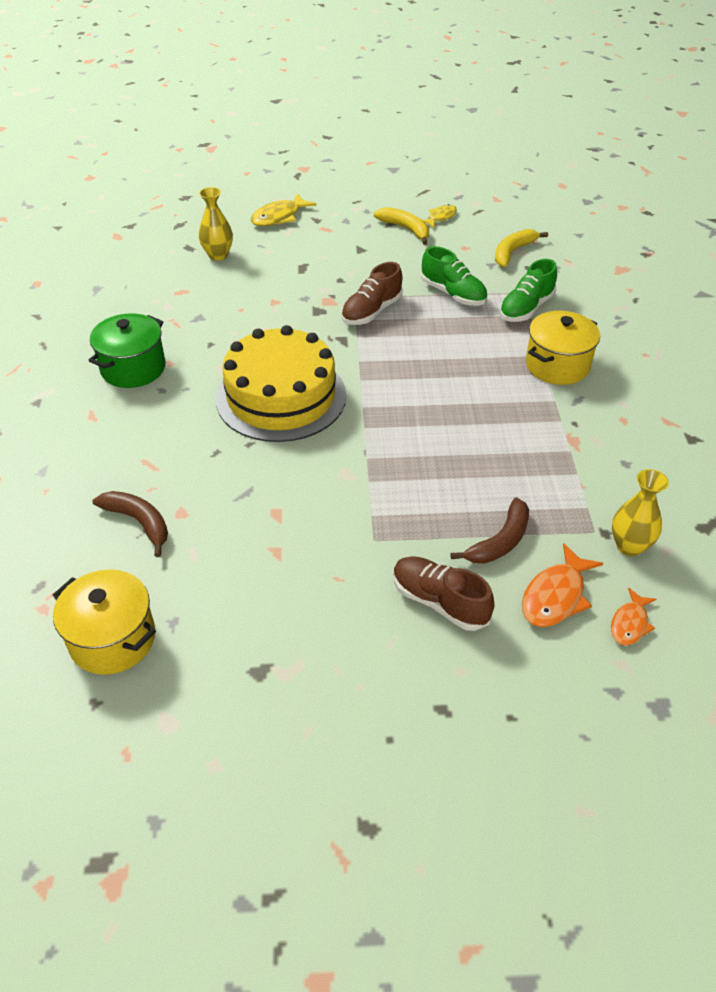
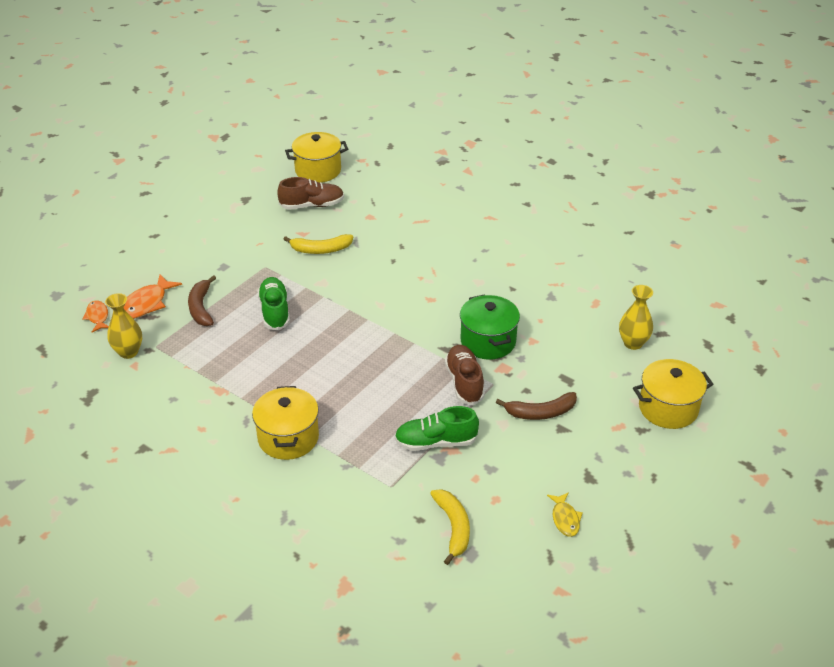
camera: 130 degrees right, 5 degrees down
(133, 368) = (521, 248): green pot -> green pot (488, 341)
(139, 522) = (380, 202): brown banana -> brown banana (541, 412)
(279, 217) = (668, 408): yellow fish -> yellow pot
(281, 397) = (419, 291): yellow cake -> none
(405, 229) = (567, 479): yellow banana -> yellow banana (321, 250)
(439, 602) = (200, 265): brown shoe -> brown shoe (312, 205)
(526, 308) = (368, 472): green shoe -> green shoe (275, 311)
(555, 596) = (146, 304): orange fish -> orange fish turned 135 degrees counterclockwise

